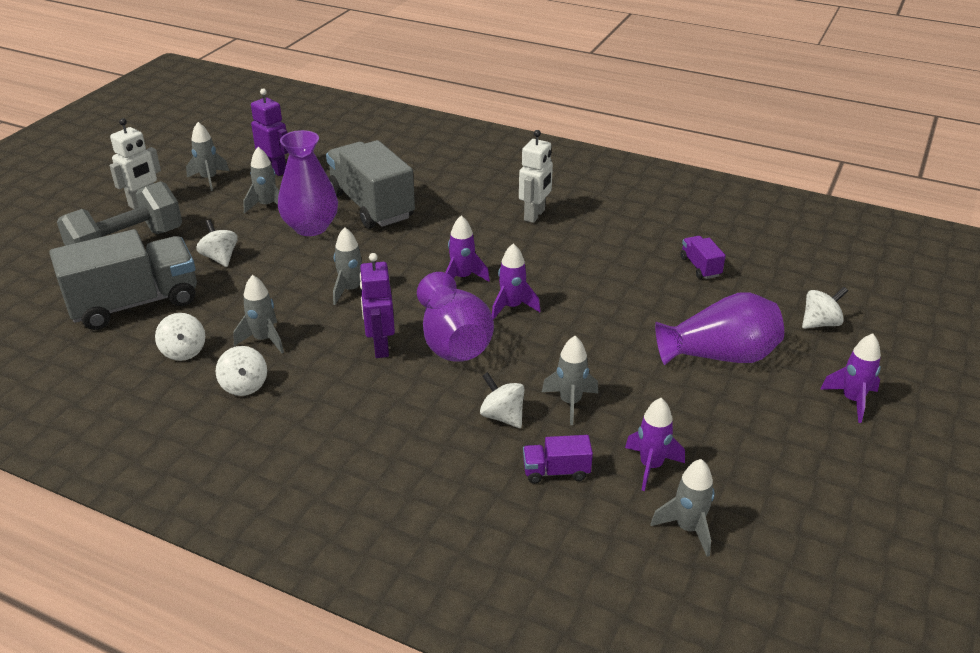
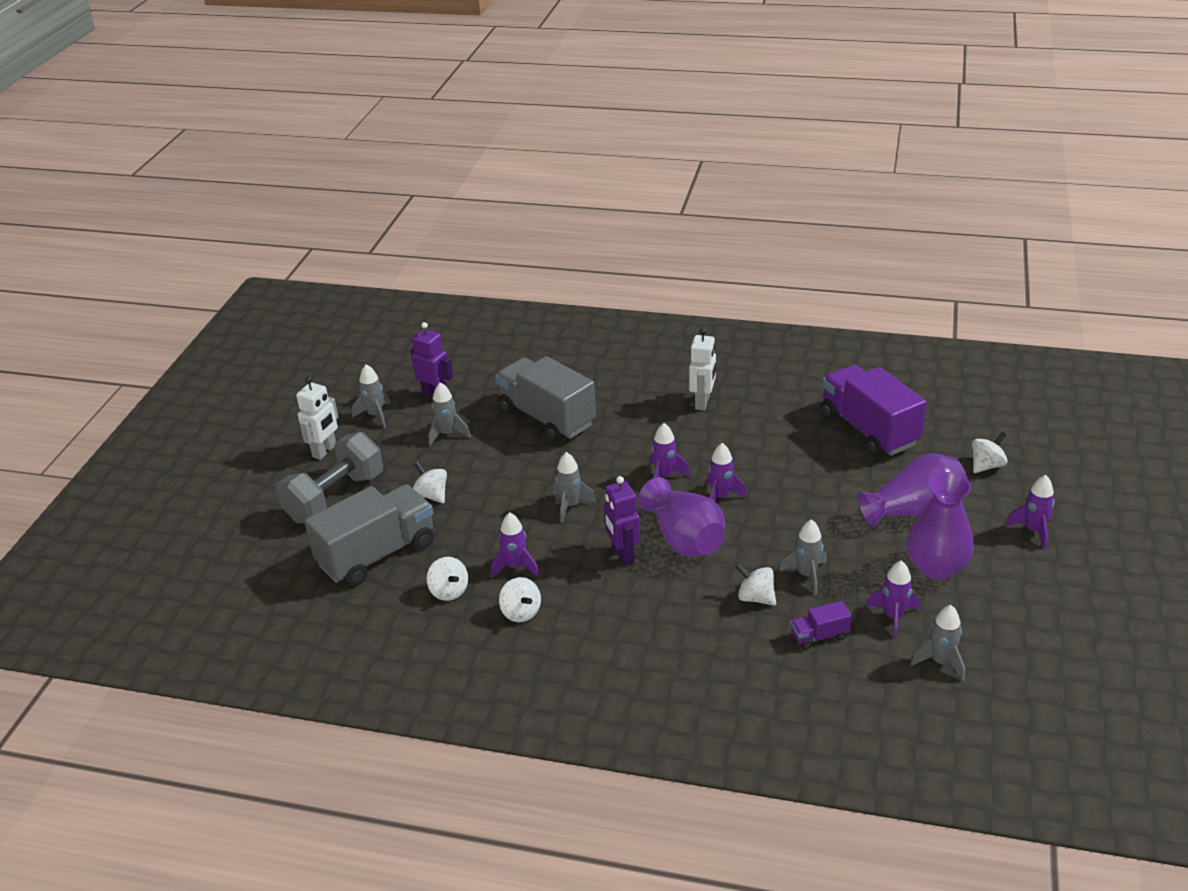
camera: 10 degrees left, 0 degrees up
(264, 339) = (515, 567): grey rocket -> purple rocket
(311, 227) = (501, 449): purple vase -> purple vase (936, 567)
(700, 267) = (868, 430): purple truck -> purple truck, size x2.30

